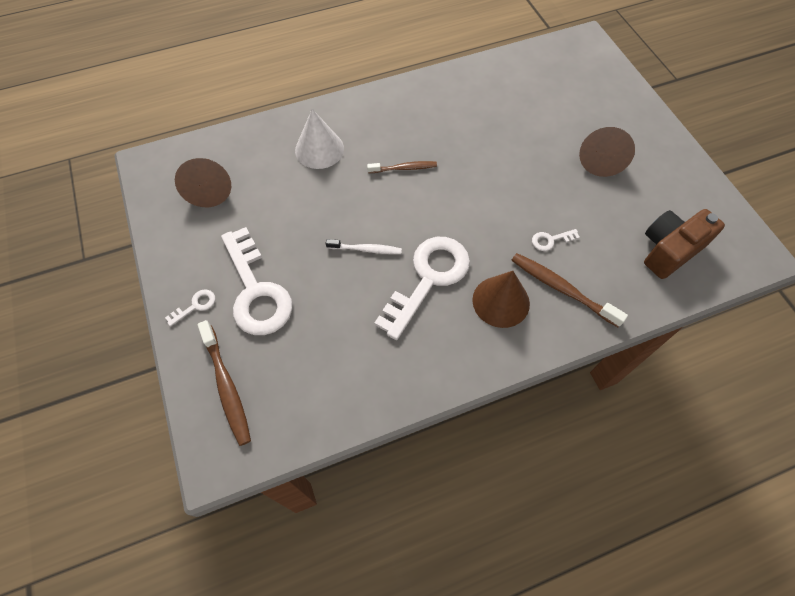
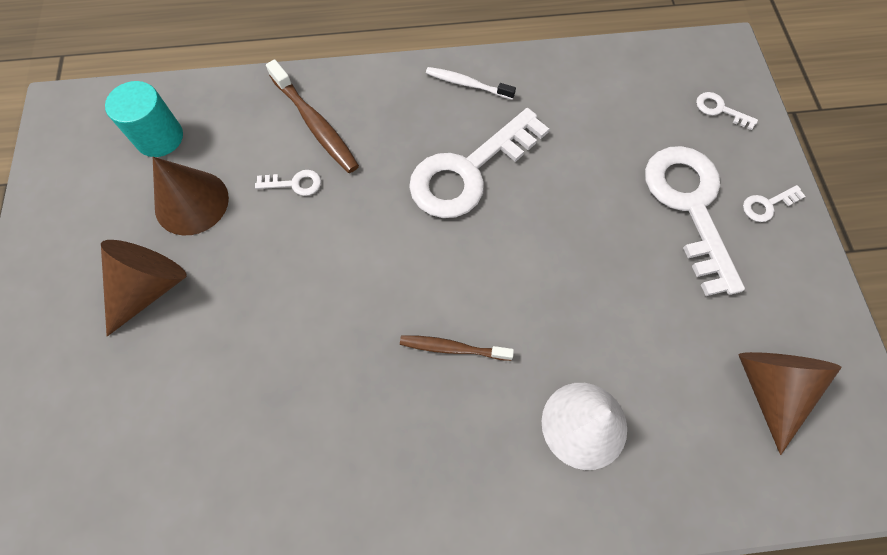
camera: 165 degrees left, 5 degrees up
(226, 386) = (720, 110): brown toothbrush -> white key
(366, 249) = (539, 228): white toothbrush -> white toothbrush (467, 84)
(501, 301) = (392, 126): brown cone -> brown cone (191, 202)
(669, 250) = (159, 137): brown camera -> turquoise cylinder

